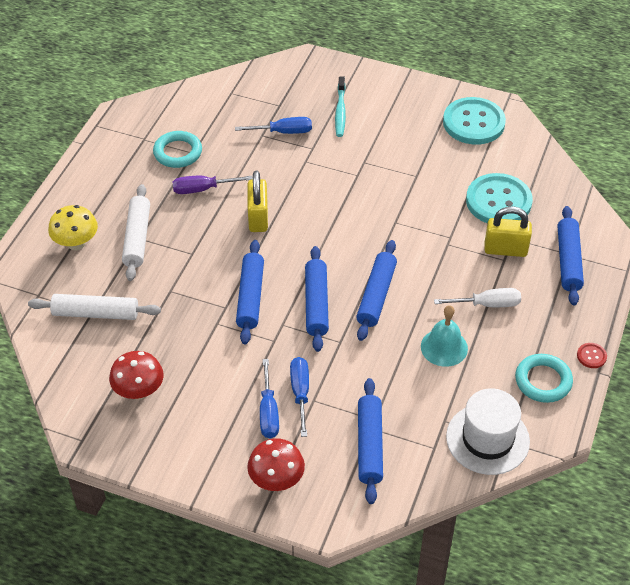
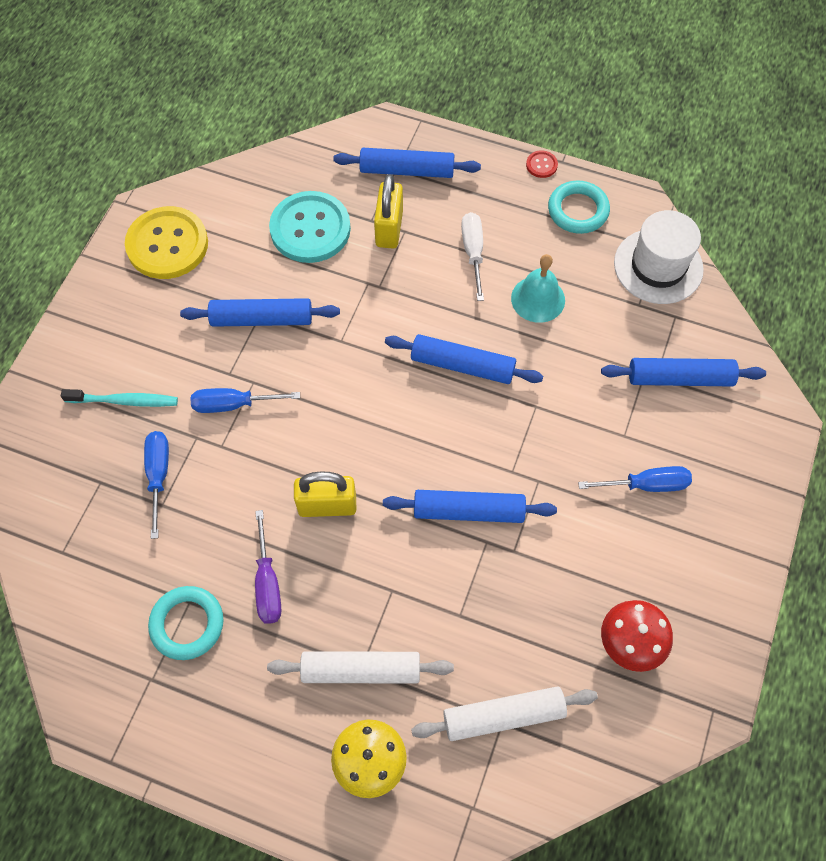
camera: 90 degrees left, 15 degrees up
(96, 313) = (503, 716): white rolling pin -> white rolling pin turned 75 degrees clockwise
(276, 480) = (738, 474): red mushroom -> none
(300, 393) = (616, 450): blue screwdriver -> blue screwdriver (234, 404)
(316, 303) = (477, 432): blue rolling pin -> blue rolling pin (262, 319)
(473, 123) = (167, 244): turquoise button -> yellow button

